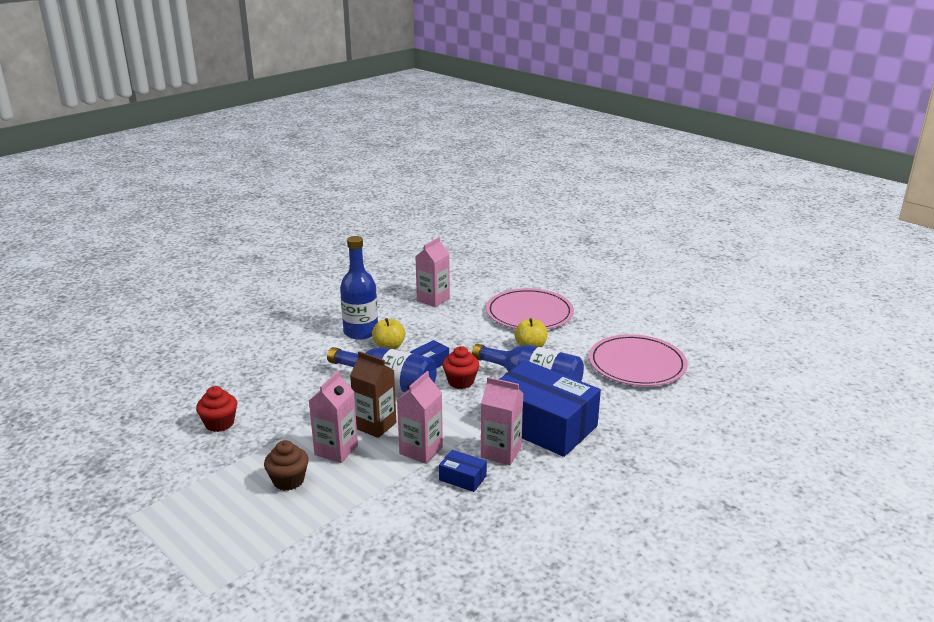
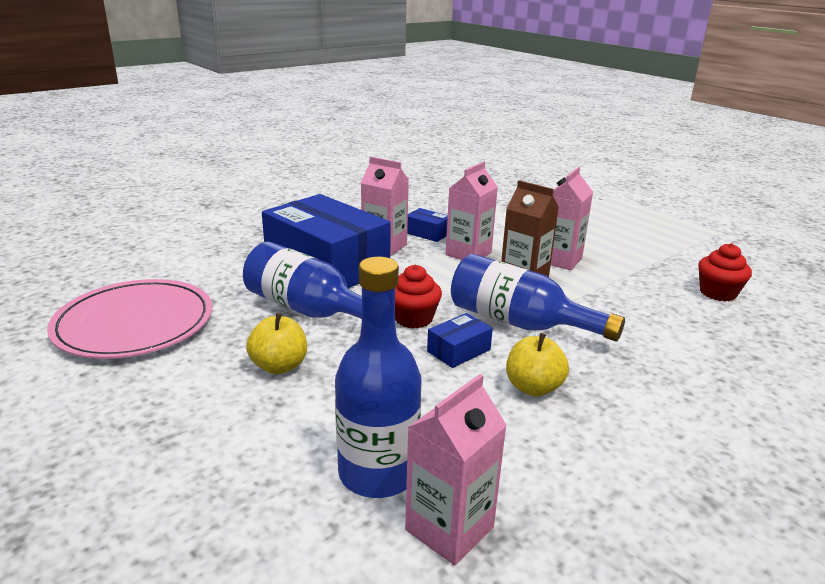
camera: 175 degrees left, 0 degrees up
(288, 480) = (595, 242): brown cupcake -> none
(361, 332) = (600, 428): blue bottle -> blue bottle (378, 473)
(529, 313) = (229, 452): pink plate -> none

